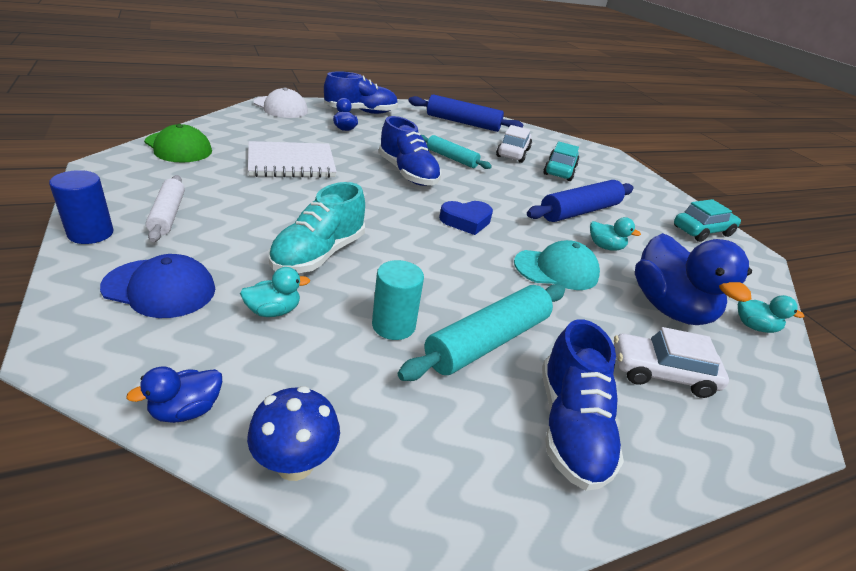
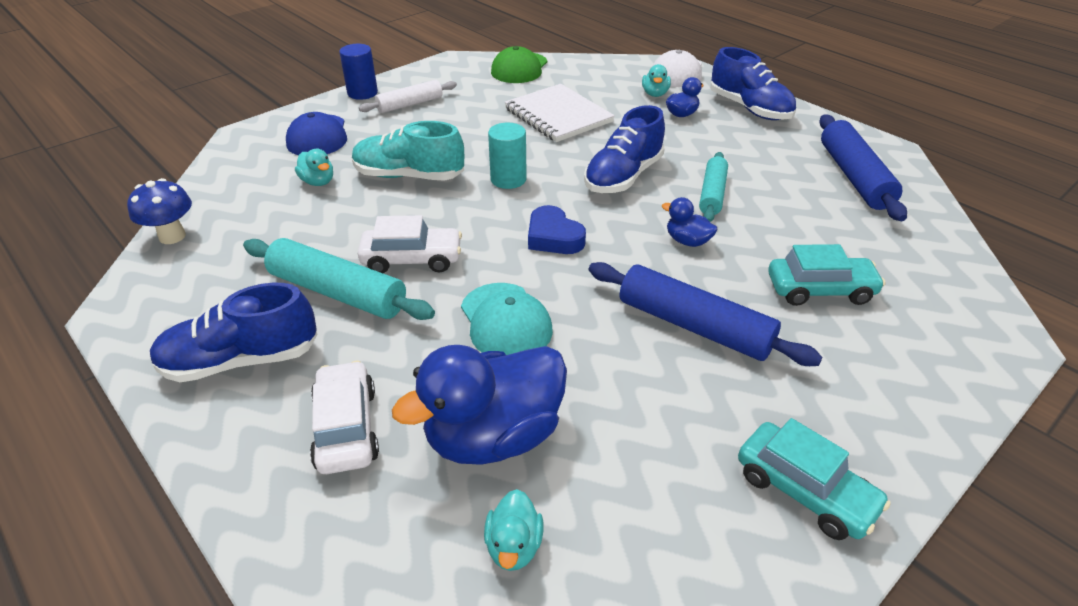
camera: 75 degrees right, 5 degrees up
(186, 410) = (207, 186): blue duck -> blue duck (687, 241)
(393, 325) = (331, 237): turquoise cylinder -> turquoise cylinder (508, 179)
(513, 153) = (814, 237): white car -> white car (412, 259)
(605, 247) = (608, 361): turquoise duck -> turquoise duck (655, 94)

